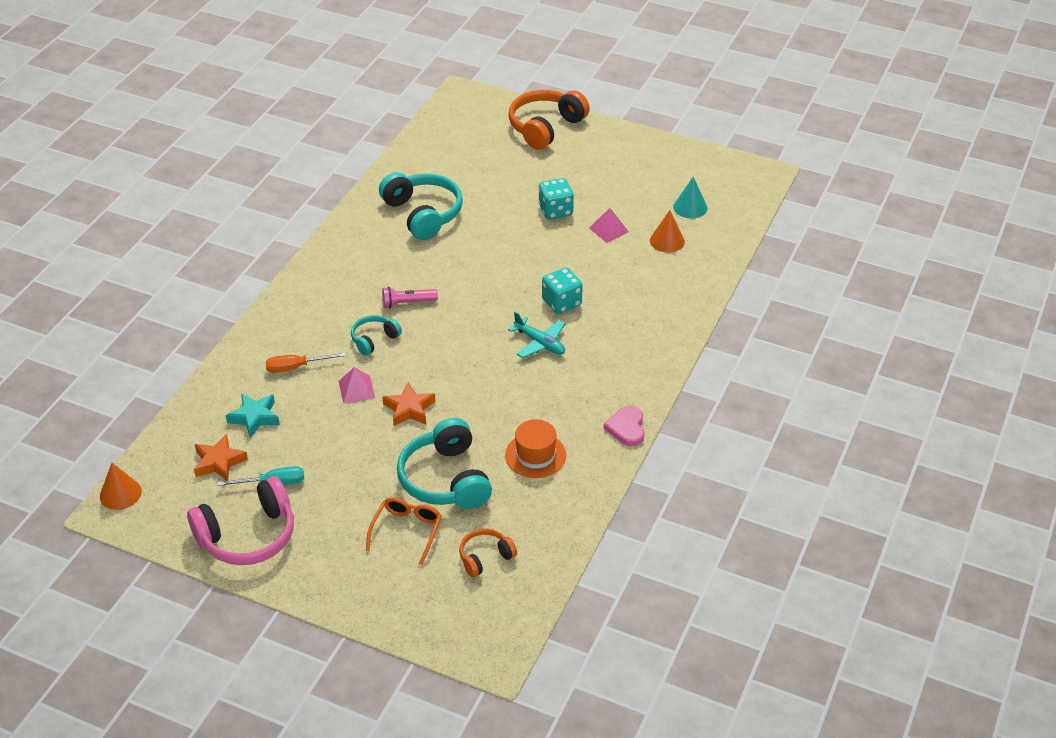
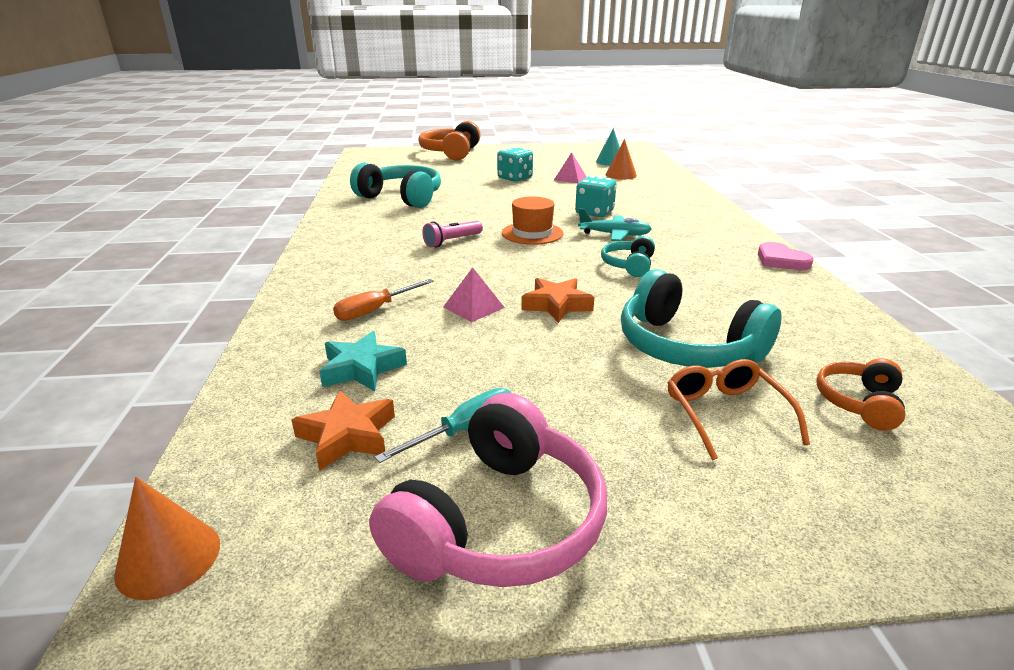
camera: 30 degrees left, 15 degrees down
(374, 339) = (447, 269): turquoise headphones -> turquoise headphones (629, 265)
(535, 455) = (741, 299): orange hat -> orange hat (532, 233)

